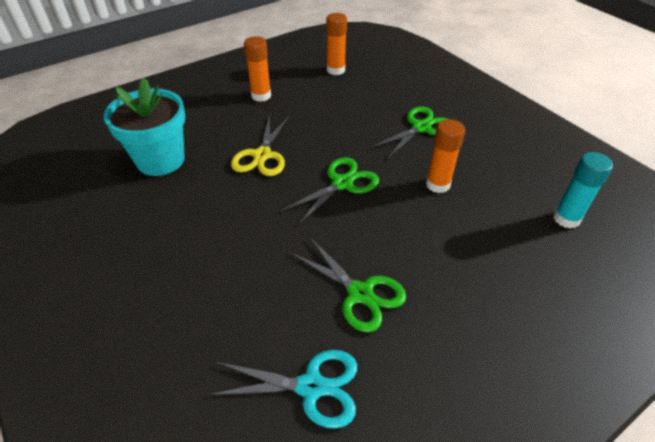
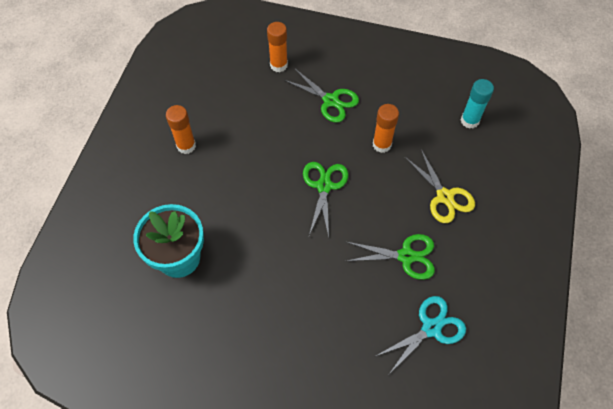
camera: 40 degrees left, 15 degrees up
(262, 155) = (248, 201): yellow scissors -> yellow scissors (444, 196)
(335, 70) = (217, 80): orange glue stick -> orange glue stick (278, 65)
(421, 127) = (330, 100): green scissors -> green scissors turned 120 degrees clockwise

